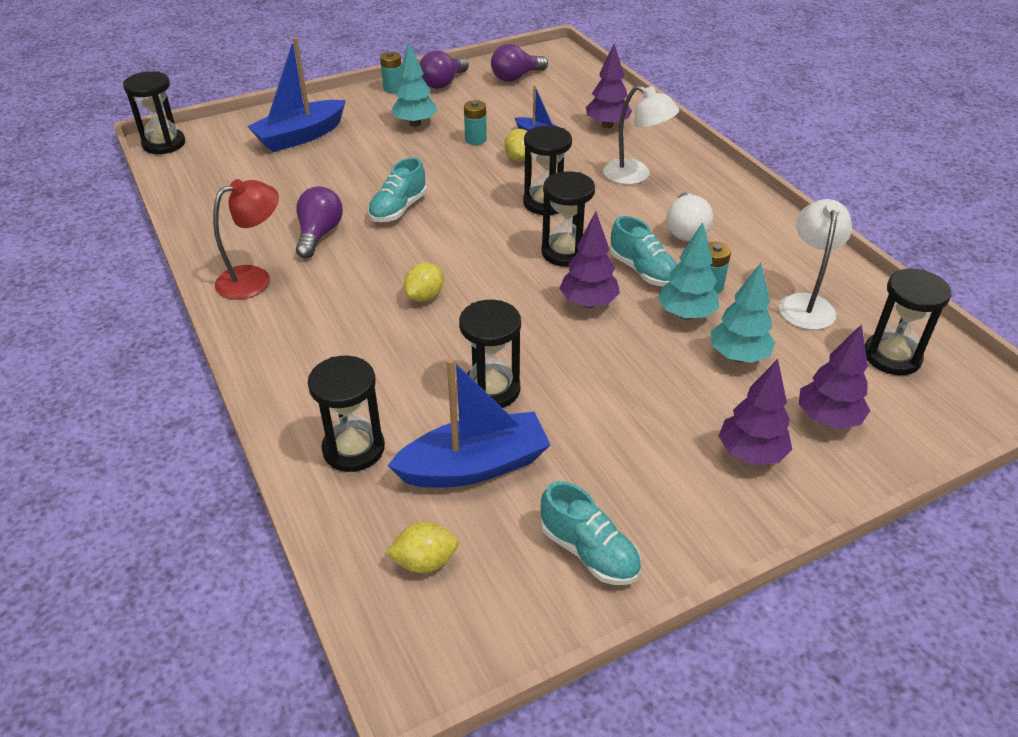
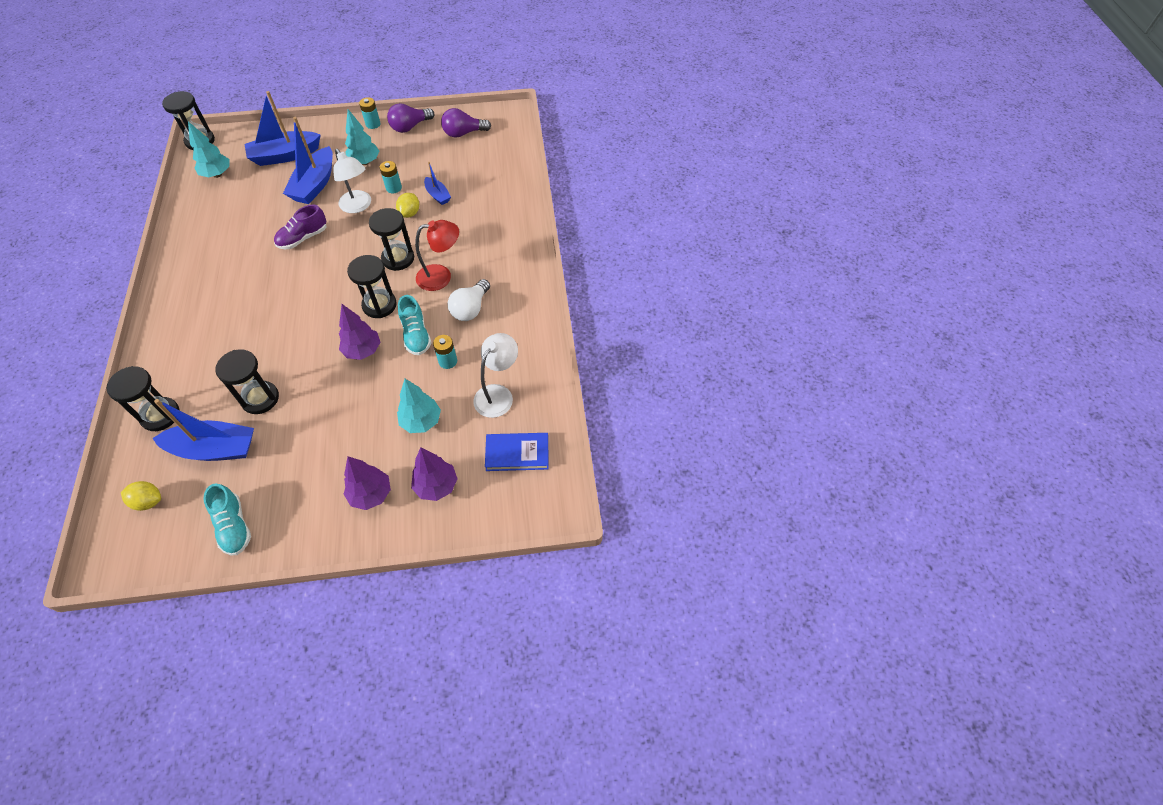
camera: 20 degrees right, 15 degrees up
(254, 279) = (184, 272): red lamp -> red lamp (441, 276)
(319, 234) = (243, 246): purple light bulb -> none
(367, 156) = (315, 185): none -> blue boat
(398, 209) = (303, 238): turquoise shoe -> purple shoe
(425, 296) = (271, 315): yellow lemon -> none
(607, 125) = (492, 197): purple tree -> none
(635, 175) = (475, 250): white lamp -> white lamp (358, 206)
(686, 314) = (415, 379): turquoise tree -> turquoise tree (217, 174)
(892, 356) = (517, 453): black hourglass -> blue book

